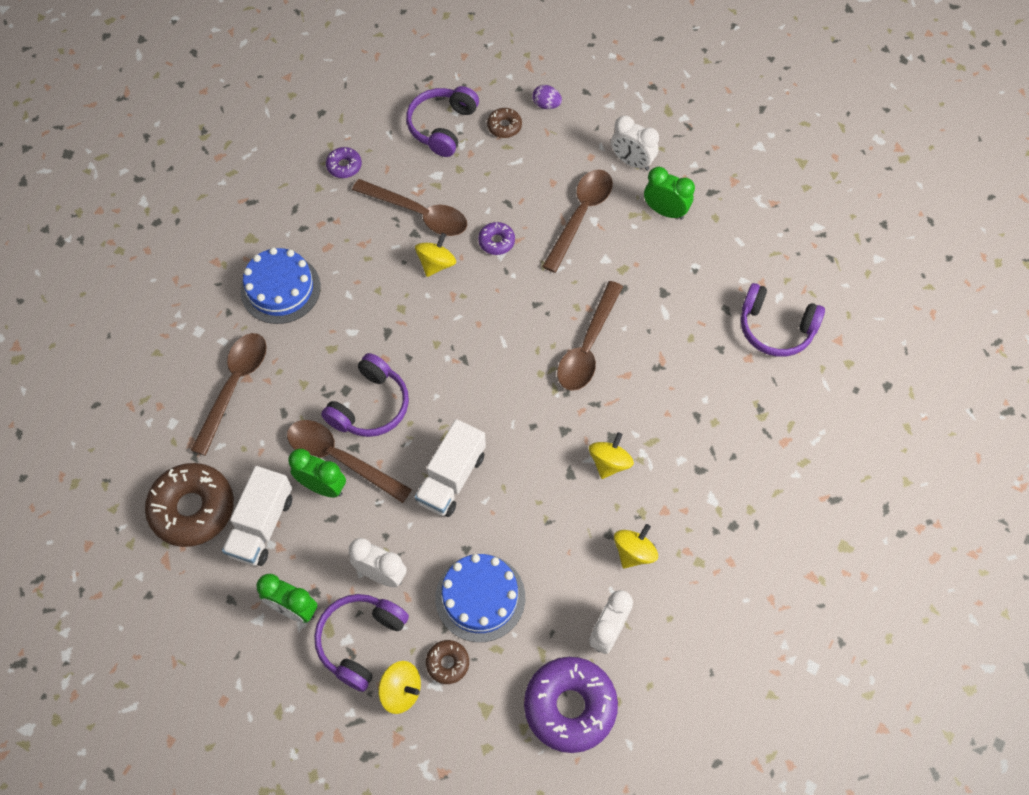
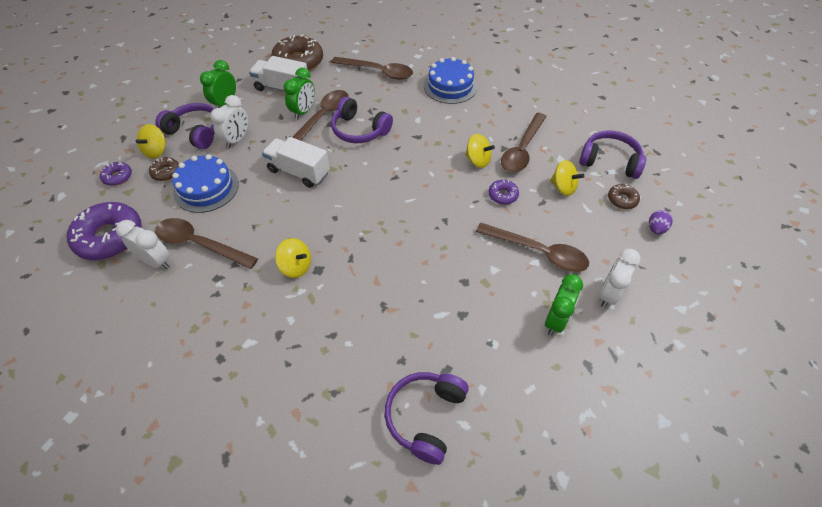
camera: 90 degrees right, 10 degrees down
(344, 166) = (557, 110): purple donut -> purple donut (118, 177)
(588, 346) = (405, 254): brown spoon -> brown spoon (200, 244)
(634, 552) = (215, 281): yellow spinning top -> yellow spinning top (563, 187)

